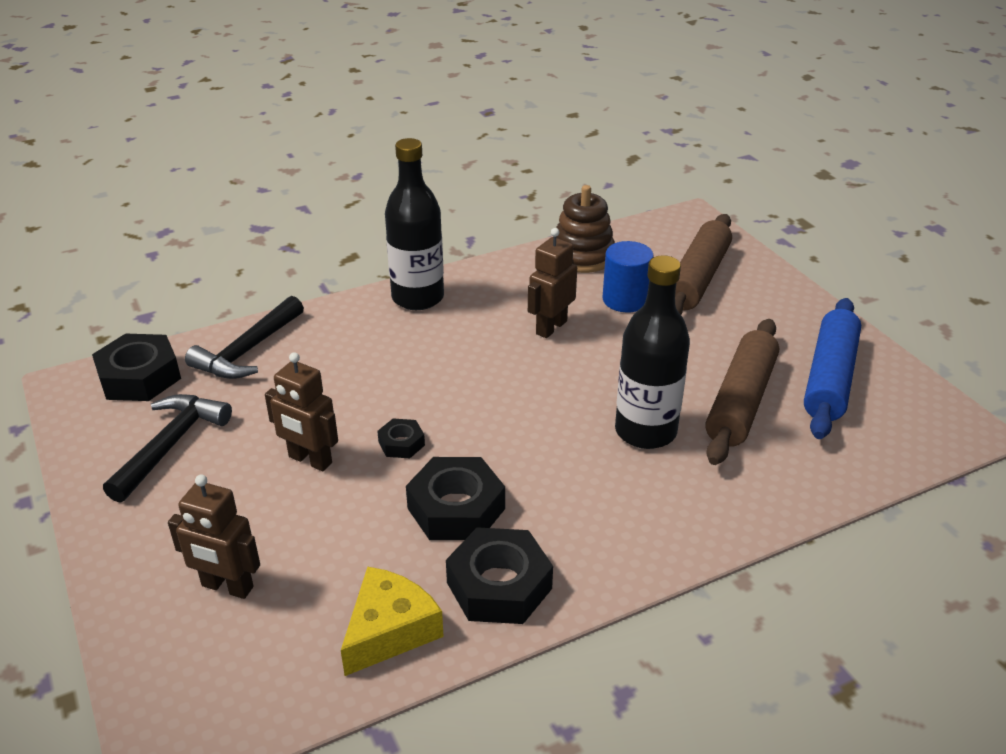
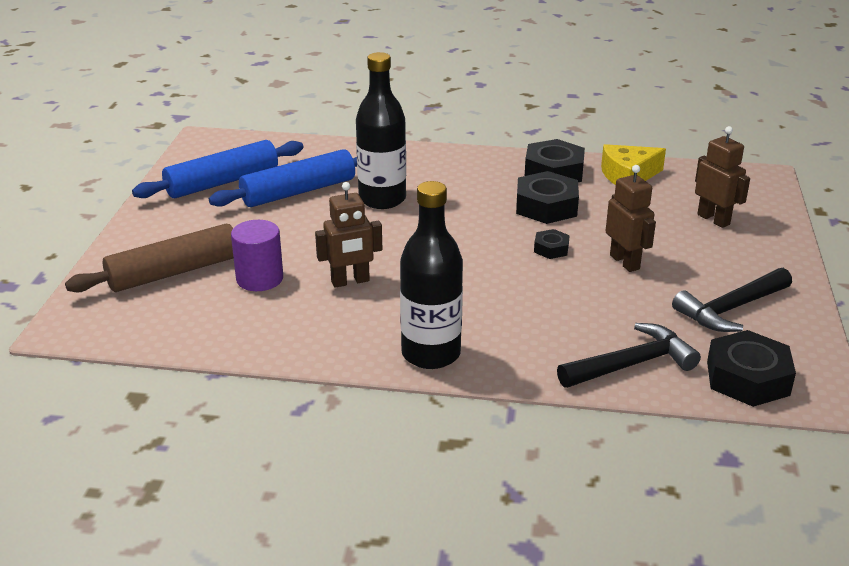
camera: 145 degrees left, 5 degrees down
(582, 256) = (229, 332): brown stacking toy -> none
(625, 300) = (259, 279): blue cylinder -> purple cylinder
(741, 402) = (298, 191): brown rolling pin -> blue rolling pin

